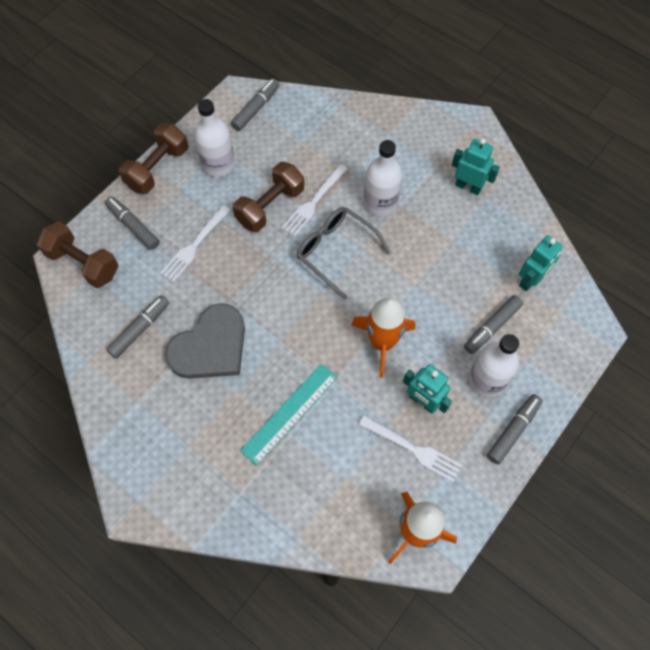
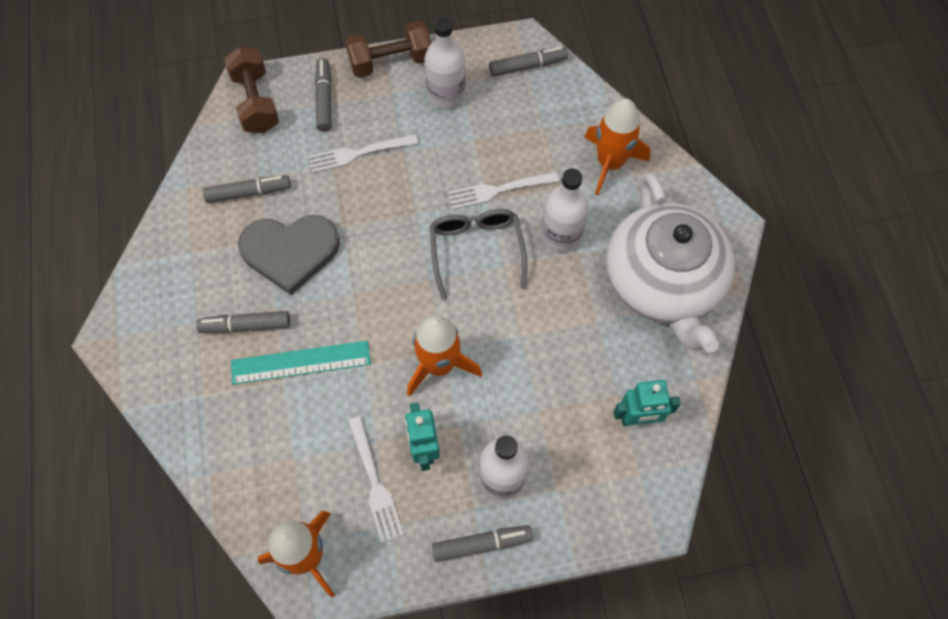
camera: 40 degrees right, 0 degrees up
(270, 206) = (456, 165): brown dumbbell -> none
(368, 135) = (610, 163): none -> orange rocket
(468, 187) = (663, 282): turquoise robot -> white teapot
(492, 327) = (555, 433): grey marker -> grey marker (246, 326)

